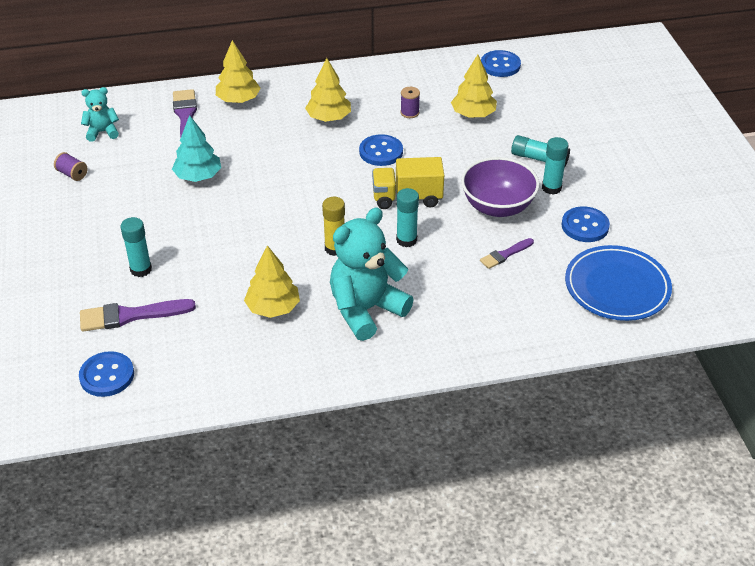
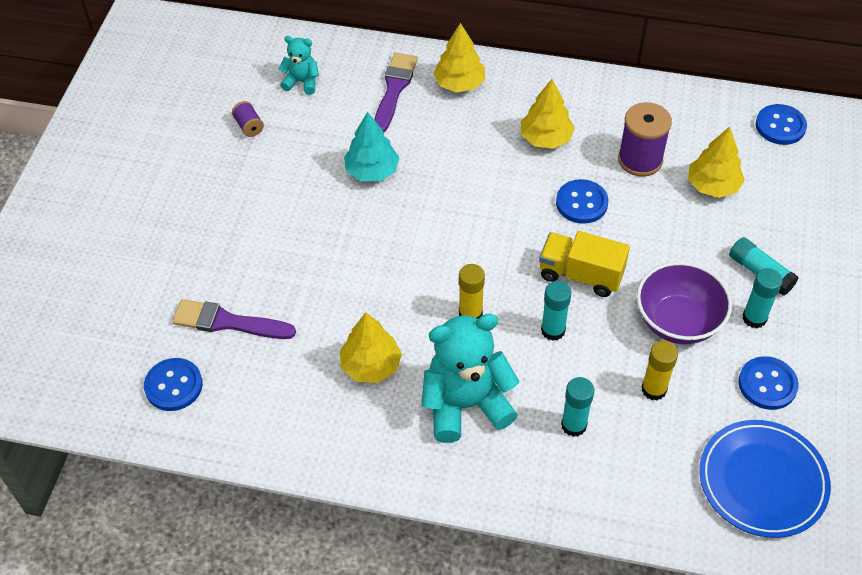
camera: 25 degrees right, 10 degrees up
(141, 269) = (262, 269): turquoise glue stick -> turquoise glue stick (574, 425)
(409, 113) = (640, 160): purple spool -> purple spool, size x1.97
(505, 254) = (654, 389): purple brush -> yellow glue stick

